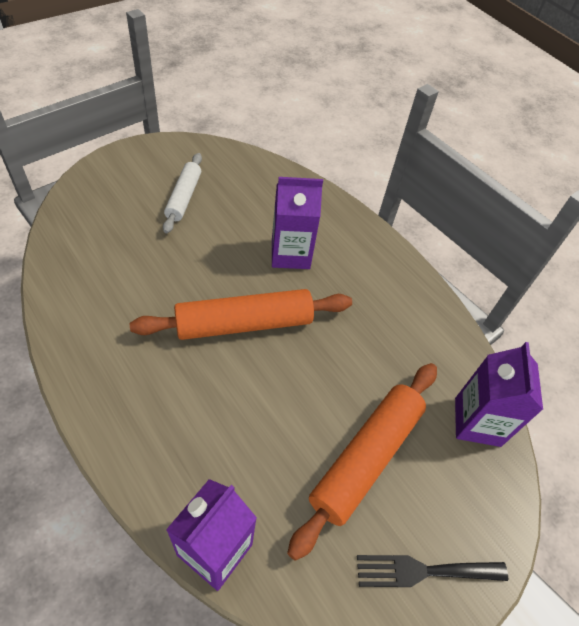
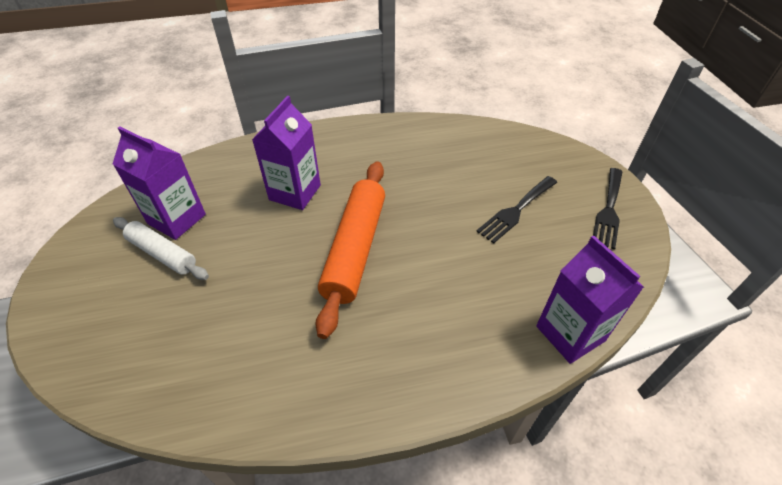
camera: 60 degrees left, 5 degrees down
(366, 458) = (516, 211): orange rolling pin -> black fork
(477, 422) = (506, 142): purple carton -> purple carton (177, 219)

